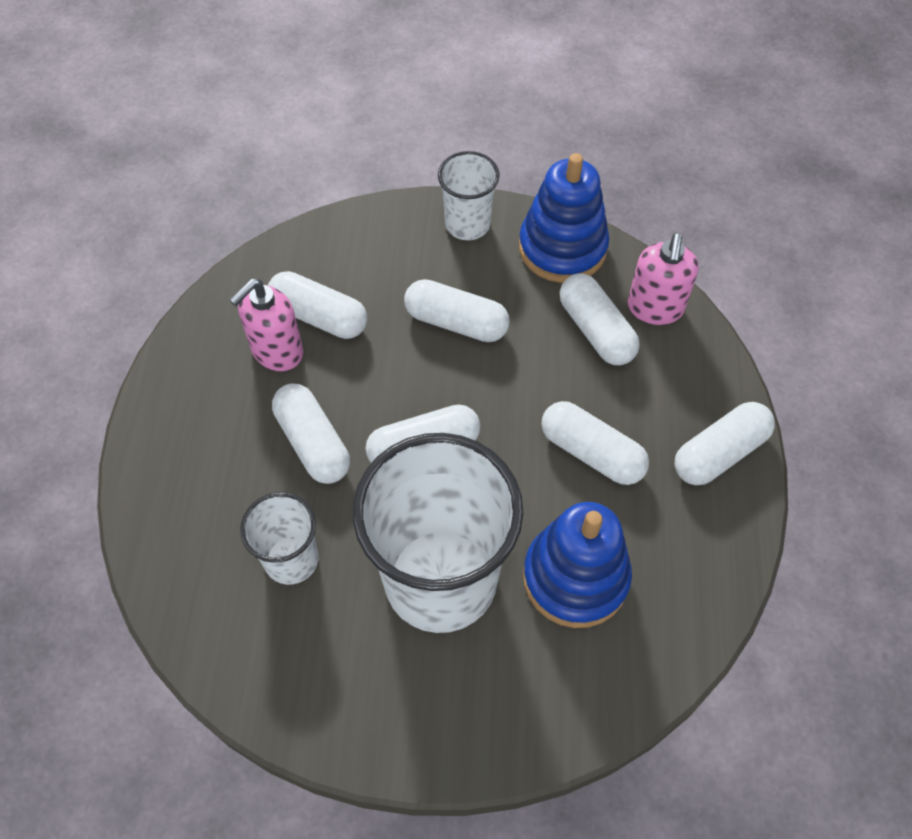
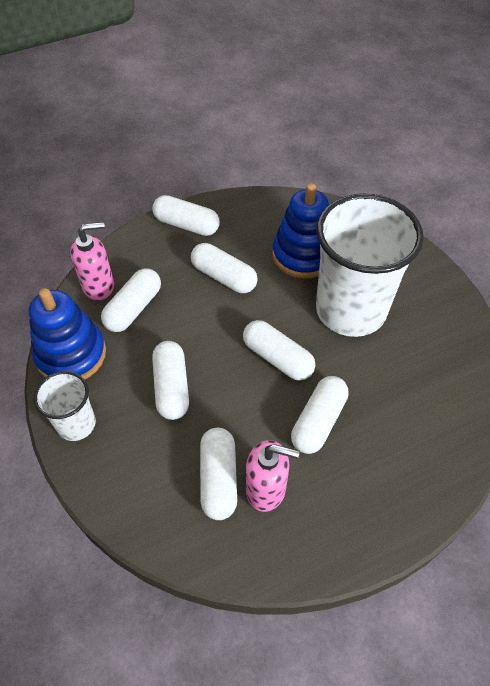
camera: 120 degrees left, 5 degrees down
(291, 559) = (398, 387): white cup -> none
(591, 452) = (224, 277): white capsule -> white capsule turned 60 degrees counterclockwise

